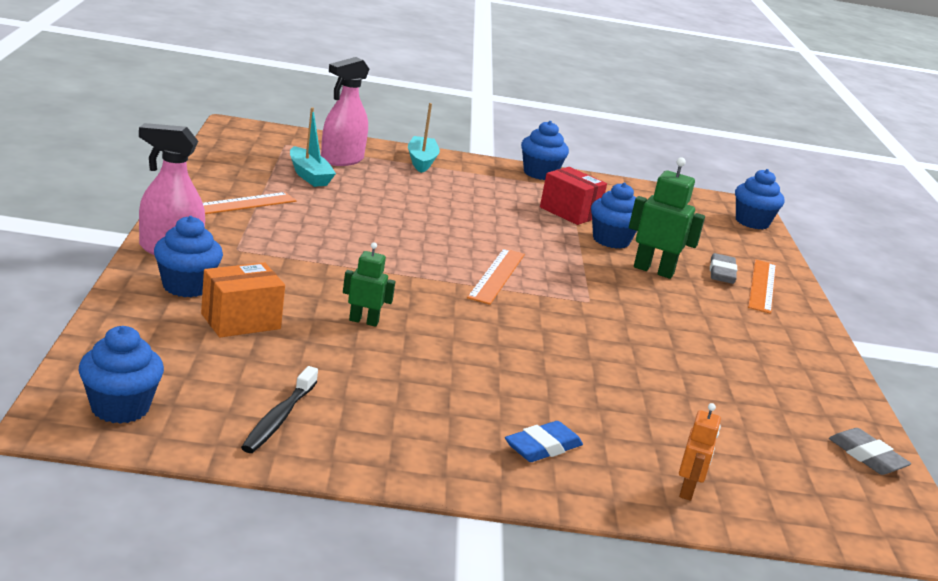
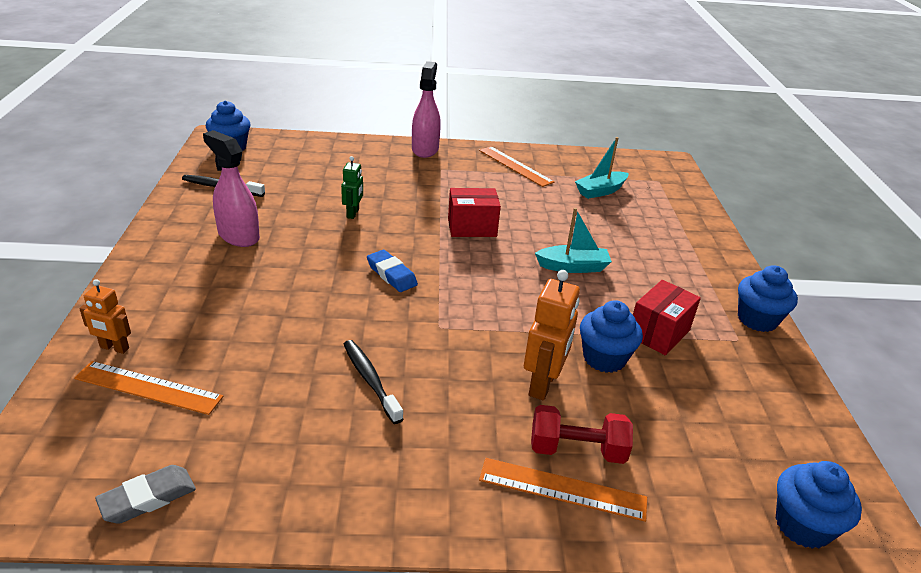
camera: 90 degrees right, 10 degrees up
(186, 286) = (377, 156): blue cupcake -> none
(241, 321) = (337, 173): orange box -> none
(341, 160) = (653, 204): pink spray bottle -> pink spray bottle (238, 236)
(396, 256) = (472, 227): none -> red box
(421, 161) = (699, 244): turquoise boat -> turquoise boat (573, 267)
(497, 275) = (464, 275): orange ruler -> orange ruler (148, 388)
(542, 447) = (183, 280): blue eraser -> blue eraser (391, 274)
(653, 270) = (543, 384): green robot -> orange robot
(679, 343) = (370, 380): none -> black toothbrush
(722, 273) = (577, 450): grey eraser -> red dumbbell

